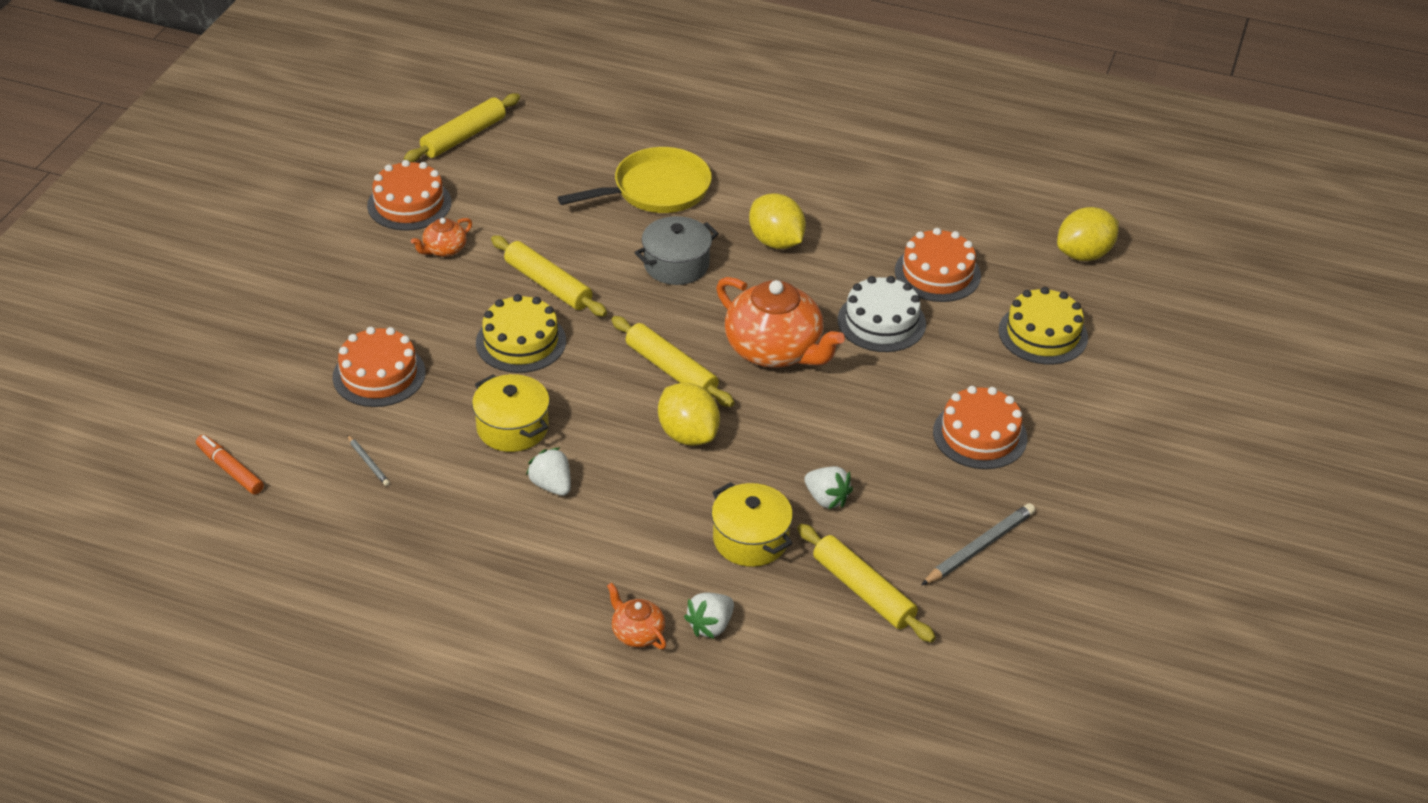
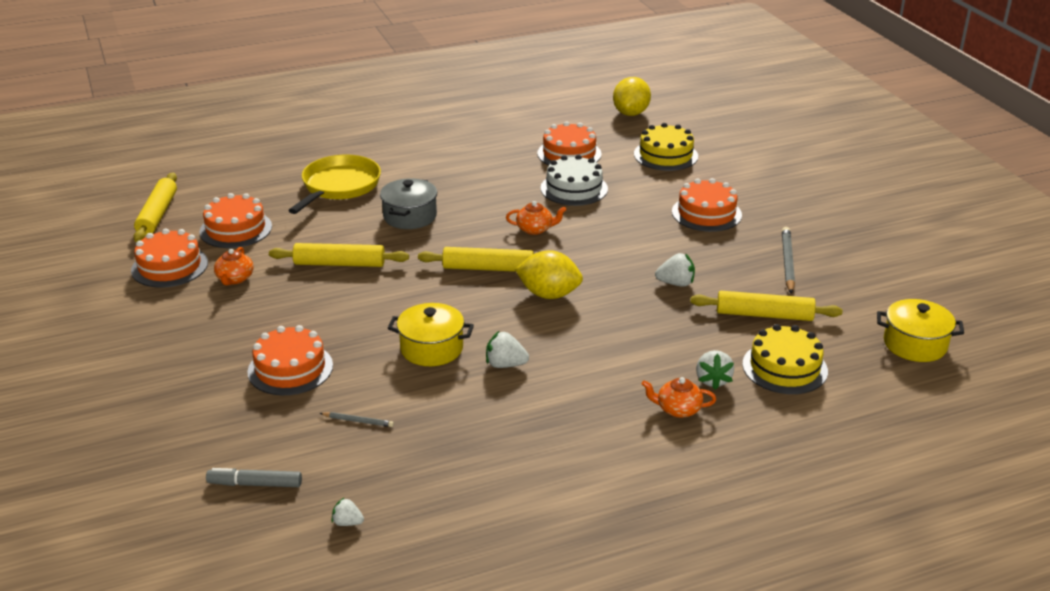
camera: 40 degrees left, 10 degrees down
(230, 470) = (255, 484): orange marker -> grey marker
(251, 551) = (347, 523): none -> white strawberry
(508, 191) = (235, 229): none -> orange cake
(521, 342) = (367, 301): yellow cake -> yellow cake (784, 367)
(750, 539) = (666, 325): yellow pot -> yellow pot (915, 344)
(775, 350) = (535, 229): orange teapot -> orange teapot, size x0.47
(776, 242) = (454, 179): yellow lemon -> none

